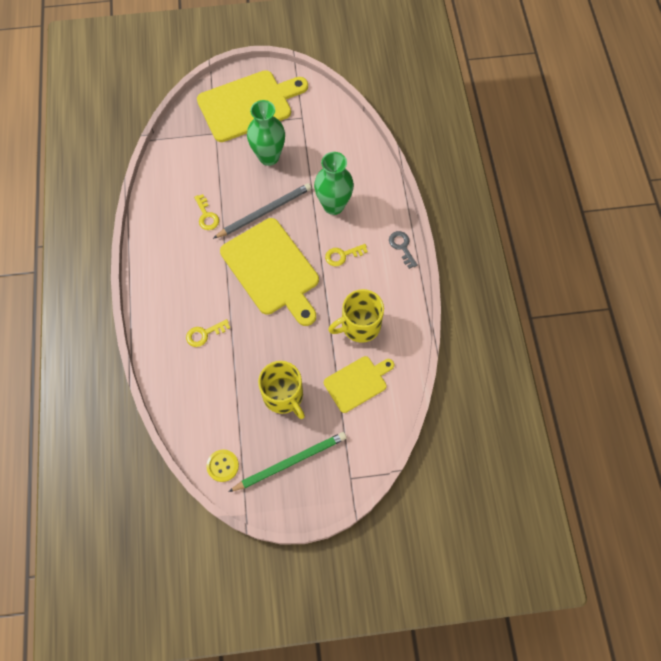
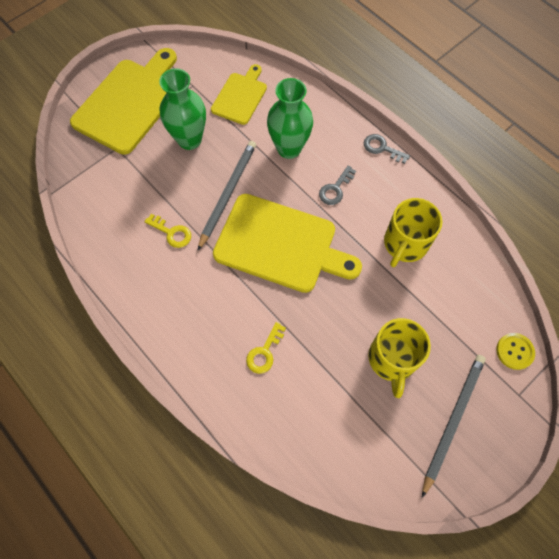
camera: 35 degrees left, 0 degrees up
(222, 466) = (392, 474): yellow button -> yellow button (514, 351)
(283, 396) = (392, 359): yellow mug -> yellow mug turned 75 degrees clockwise
(290, 462) = (452, 420): green pencil -> grey pencil
(342, 255) = (335, 189): yellow key -> grey key
(357, 383) = (448, 299): yellow cutting board -> yellow cutting board (240, 96)

